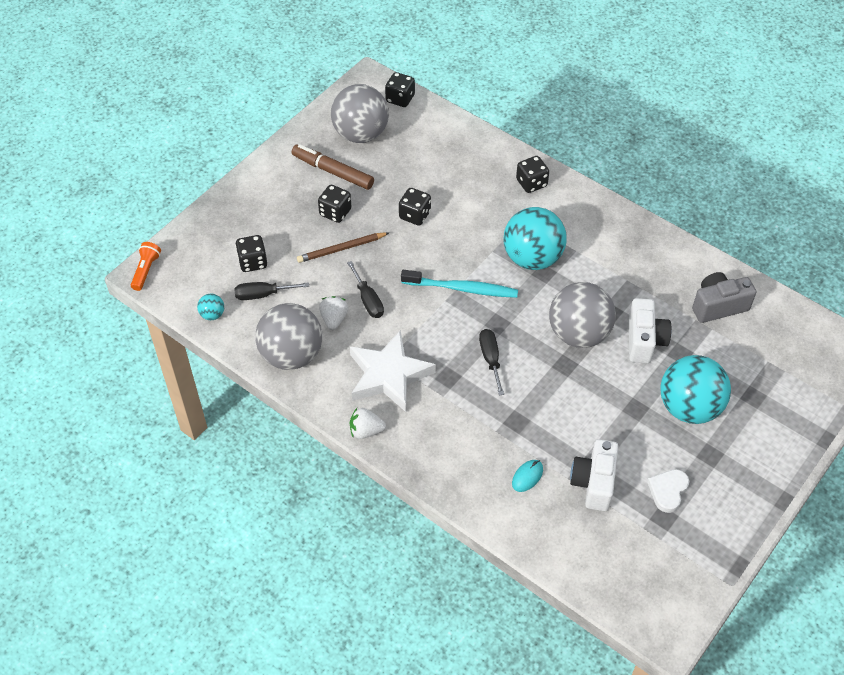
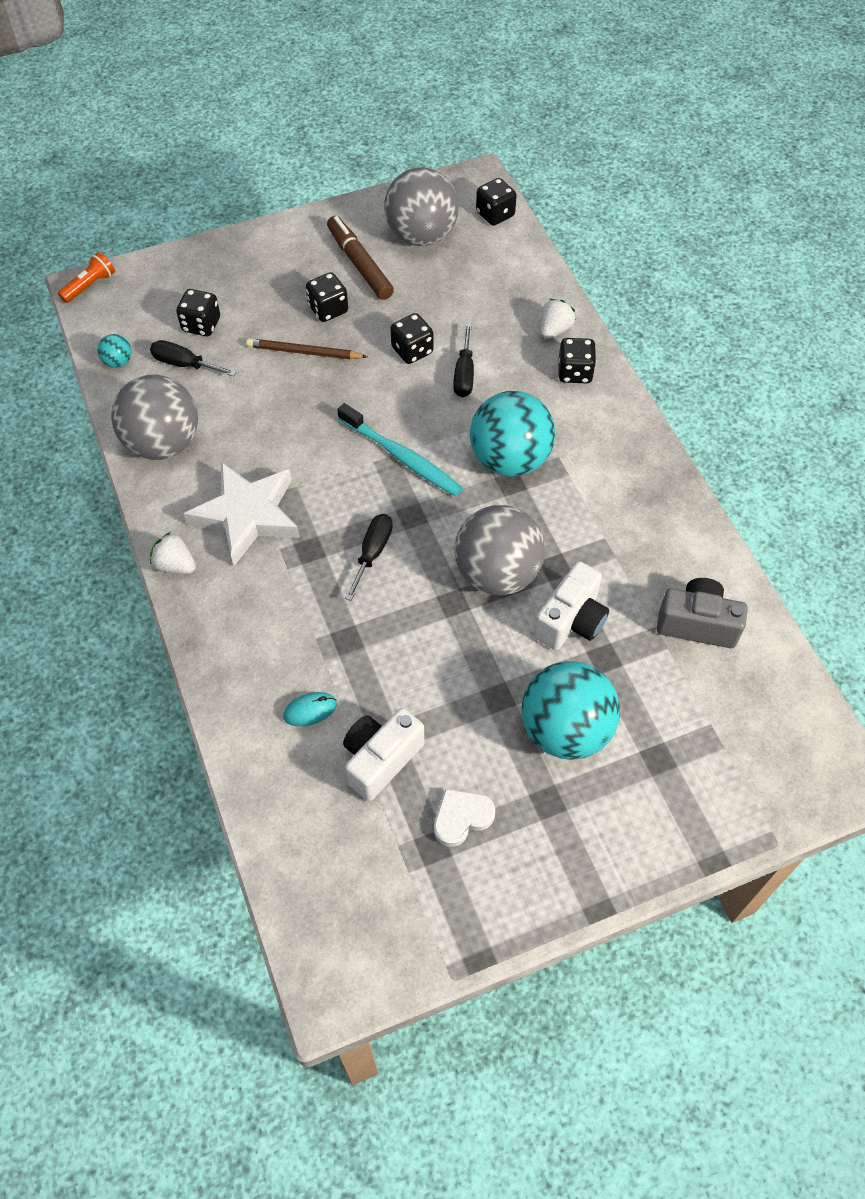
camera: 30 degrees right, 5 degrees up
(334, 319) = (237, 425): white strawberry -> white strawberry (554, 330)
(368, 300) = (289, 421): black screwdriver -> black screwdriver (464, 374)

